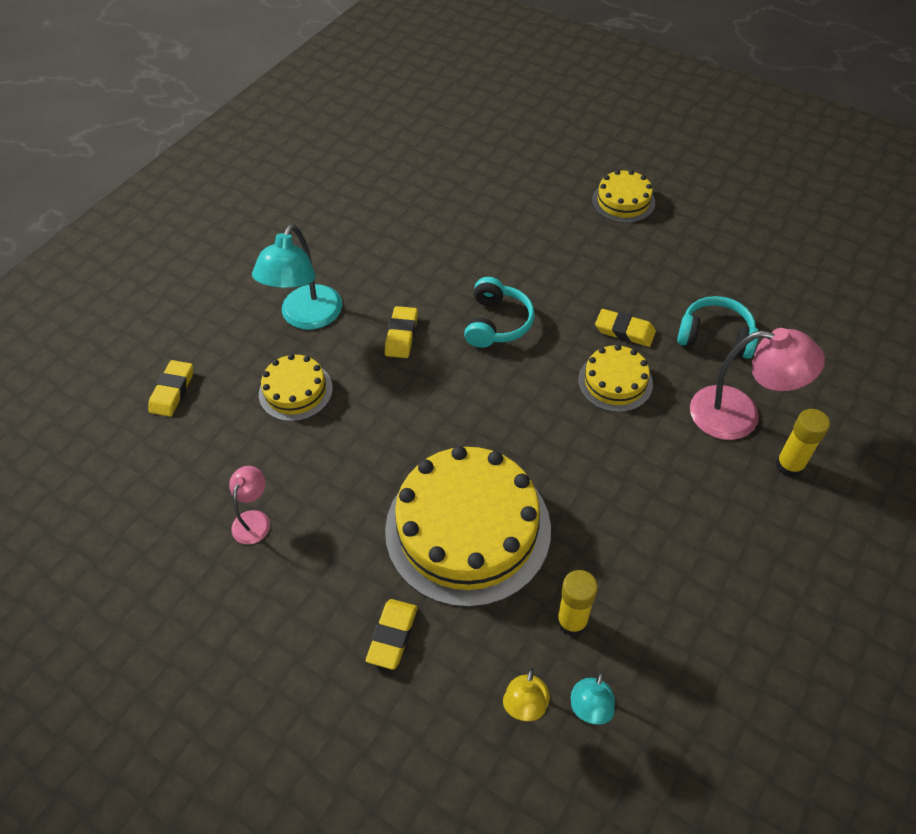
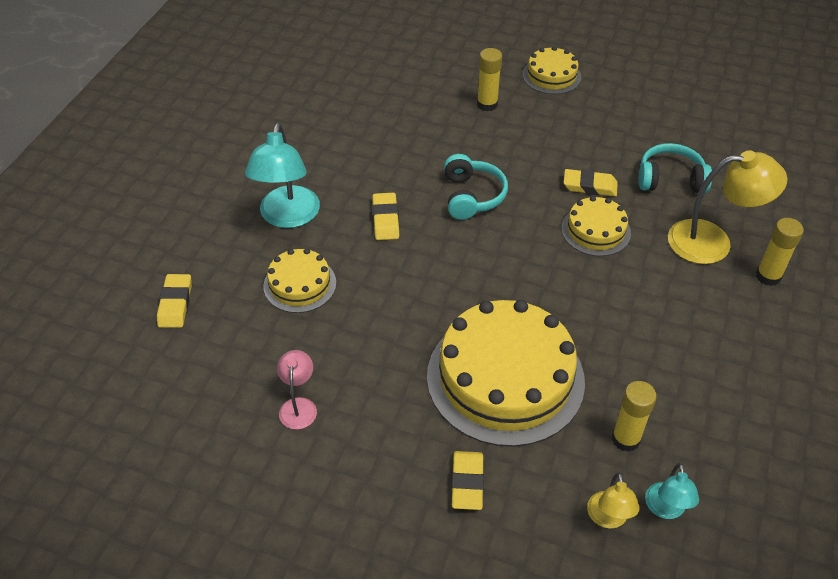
camera: 15 degrees left, 5 degrees down
(545, 224) = (487, 104): none -> yellow glue stick
(739, 415) = (712, 242): pink lamp -> yellow lamp

